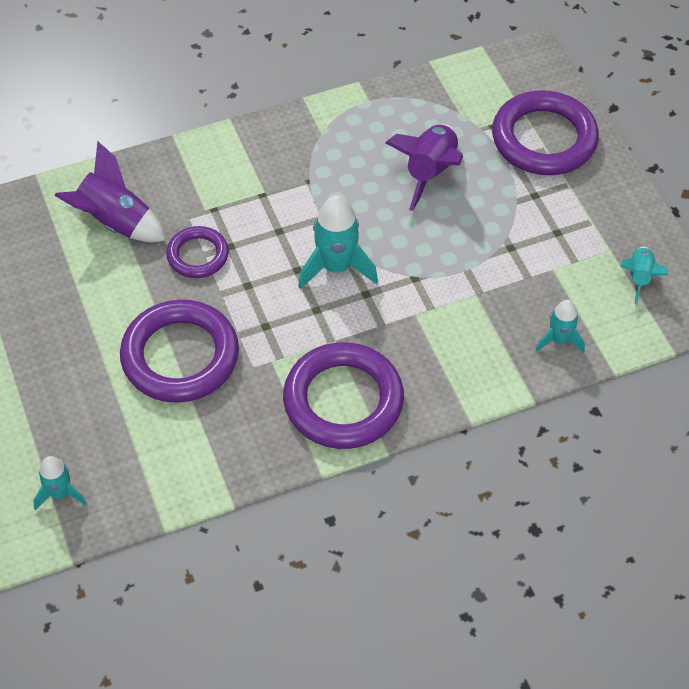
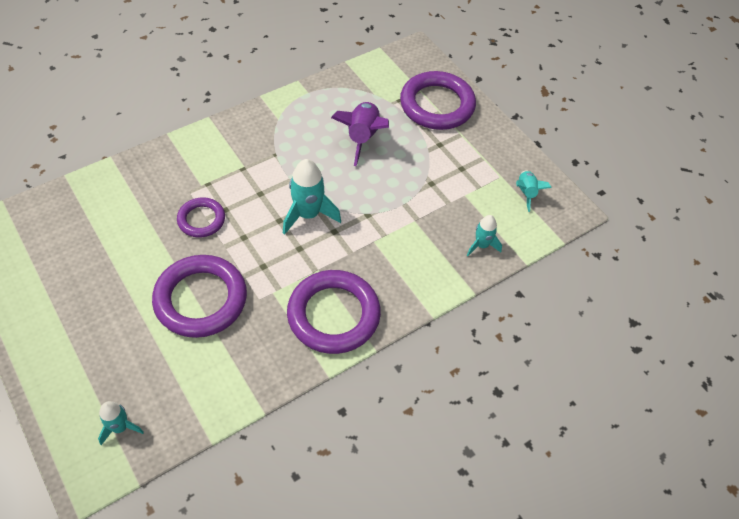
camera: 15 degrees left, 0 degrees up
(115, 222) = (133, 203): purple rocket -> none

